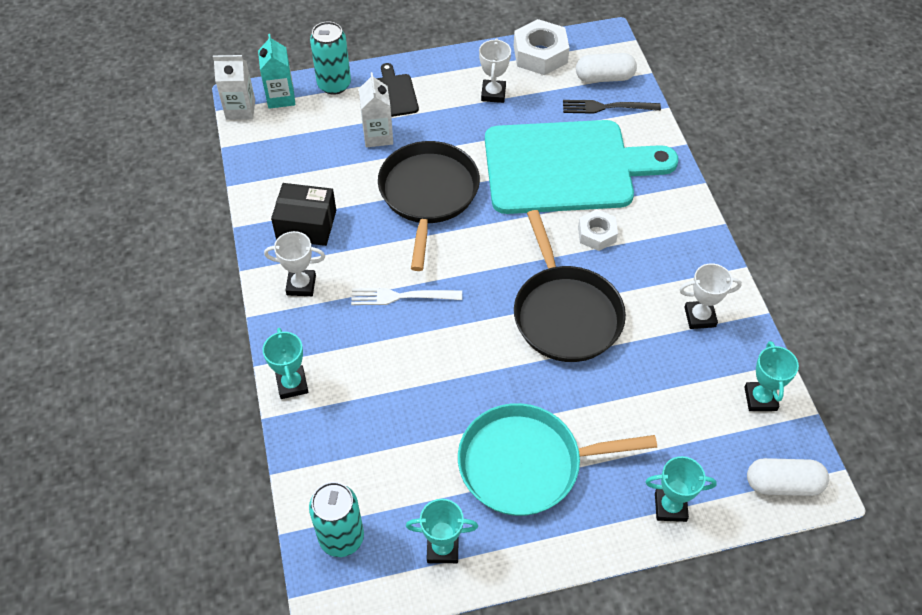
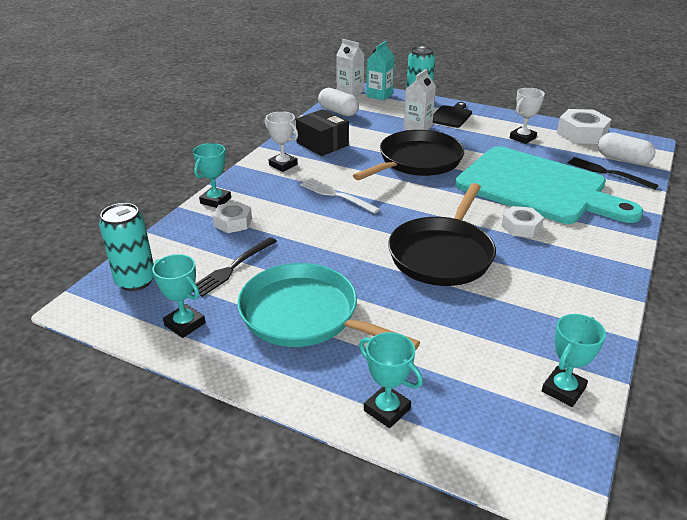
camera: 40 degrees right, 20 degrees down
(344, 401) = (233, 222): none -> white nut
(410, 458) = (232, 268): none -> black fork
(700, 317) = (560, 309): white trophy -> none
(783, 484) = (519, 463): white capsule -> white capsule (338, 111)

